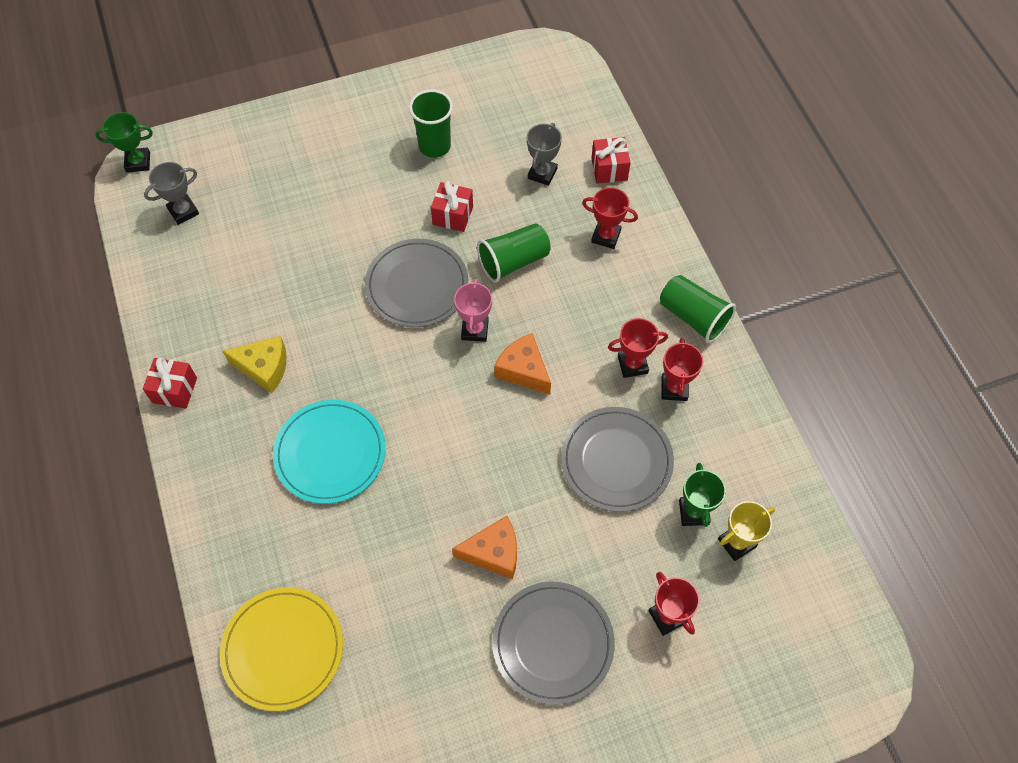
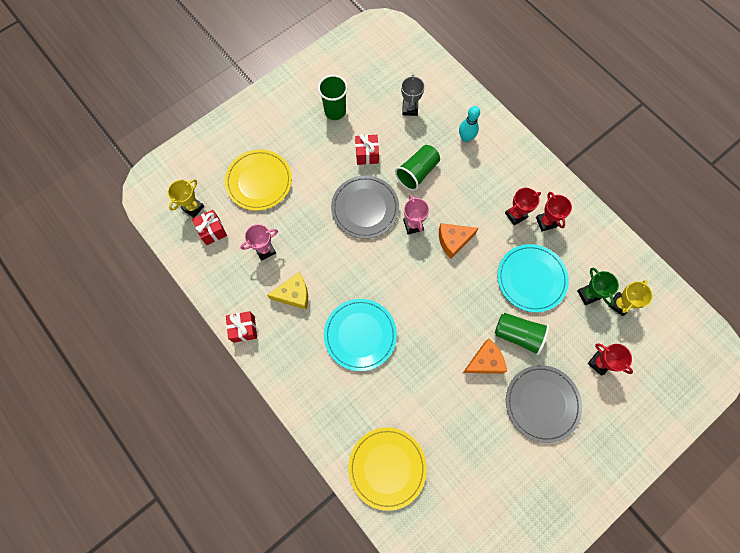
camera: 20 degrees left, 10 degrees up
(138, 162) = (147, 183): green trophy -> none
(183, 211) = (193, 208): grey trophy -> yellow trophy
(253, 296) = (265, 250): none -> pink trophy
(287, 205) = (259, 181): none -> yellow plate
(523, 370) = (453, 241): orange cheese -> orange cheese turned 45 degrees counterclockwise
(606, 236) = (465, 138): red trophy -> turquoise bowling pin
(609, 169) = (449, 93): red gift -> red gift (212, 231)
(616, 460) = (531, 278): grey plate -> turquoise plate
(693, 317) = (538, 173): green cup -> green cup (518, 334)

